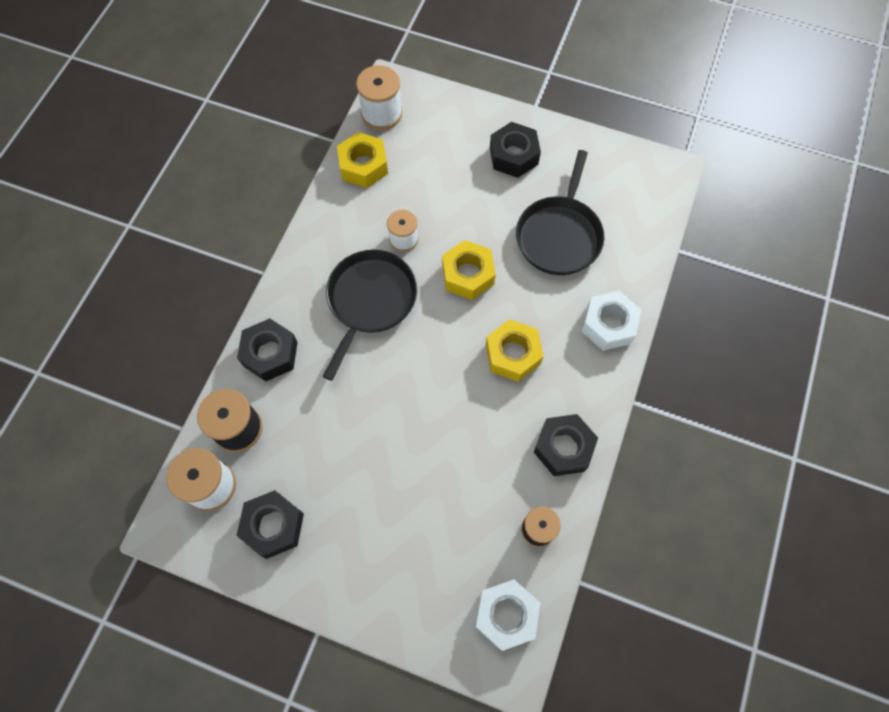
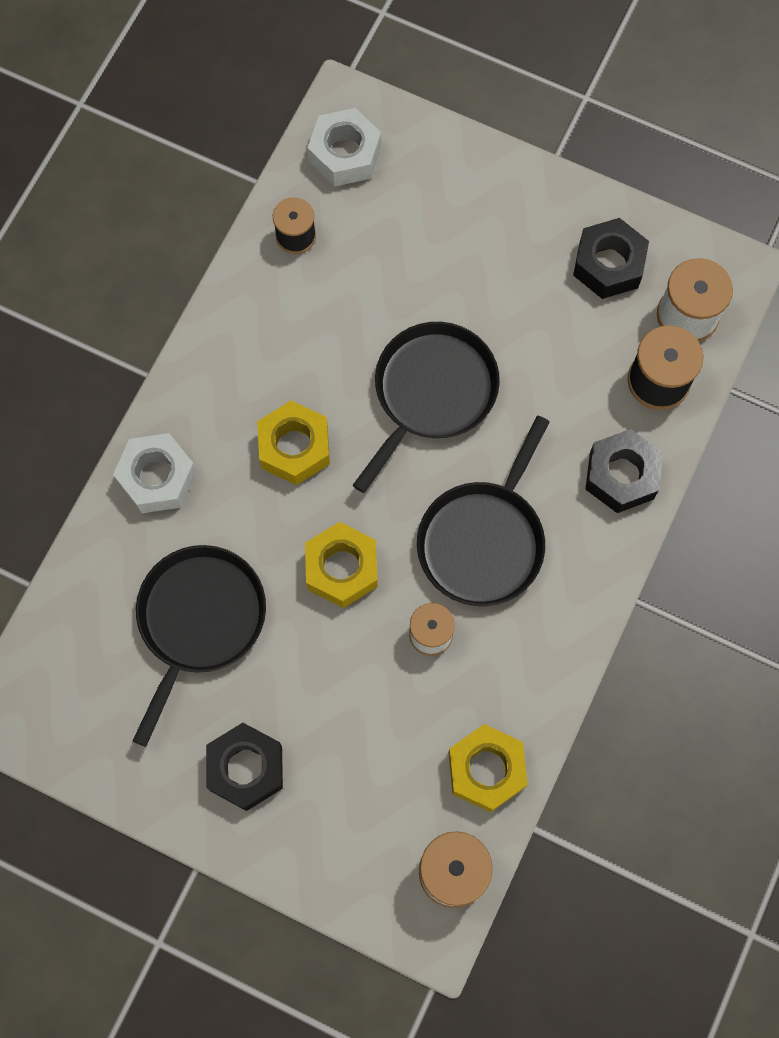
camera: 175 degrees left, 5 degrees up
(414, 404) = (432, 392): none -> black pan
(563, 448) = (248, 324): black nut -> none

